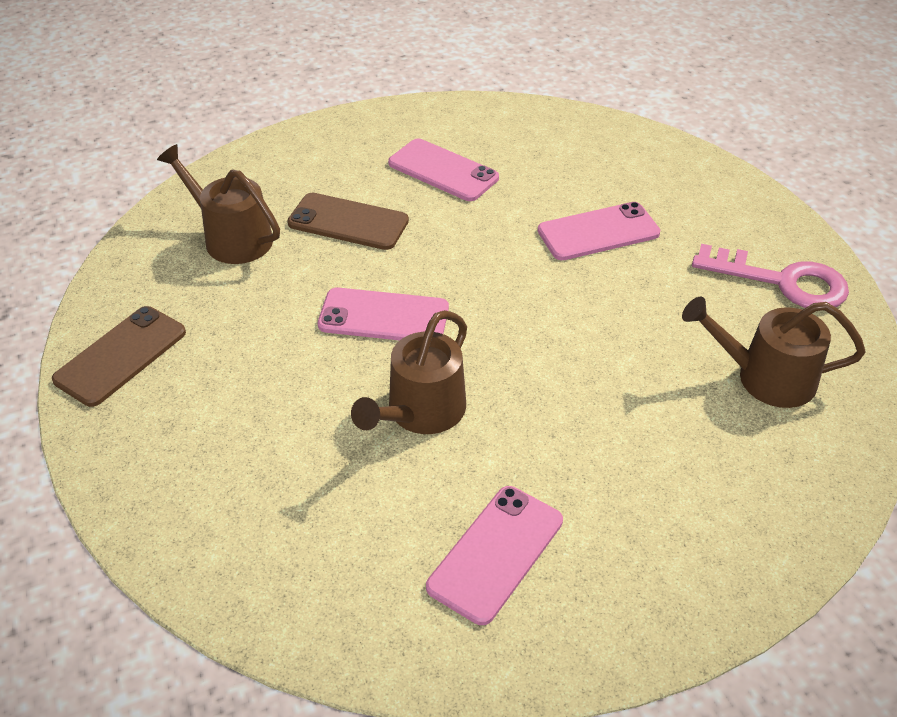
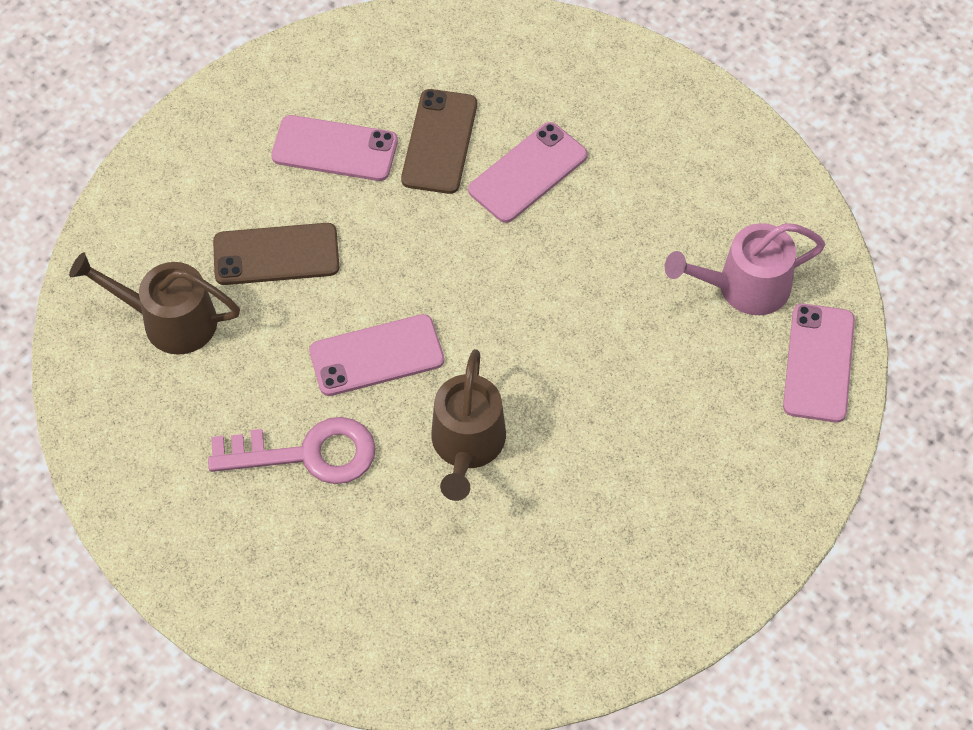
camera: 25 degrees left, 15 degrees up
(121, 356) = (154, 500): brown phone -> brown phone (439, 142)
(495, 553) = (598, 552): pink phone -> pink phone (818, 363)
(766, 377) = (744, 287): brown watering can -> pink watering can
(782, 281) = (720, 169): pink key -> pink key (307, 453)

